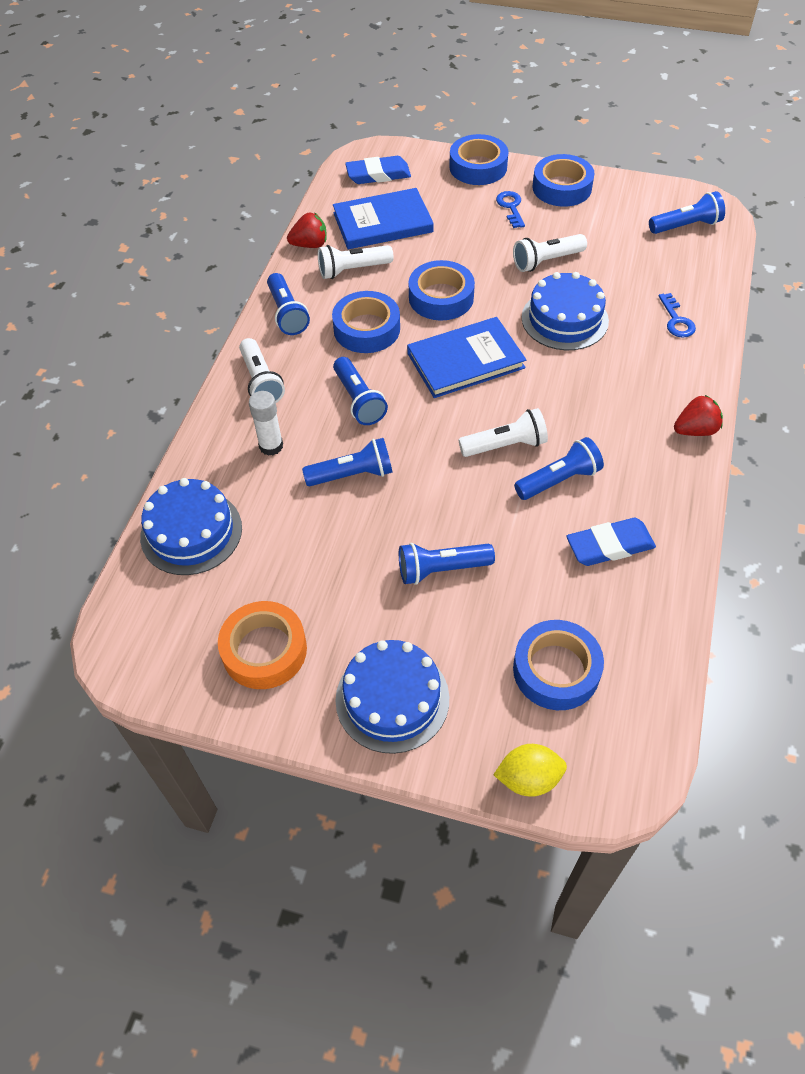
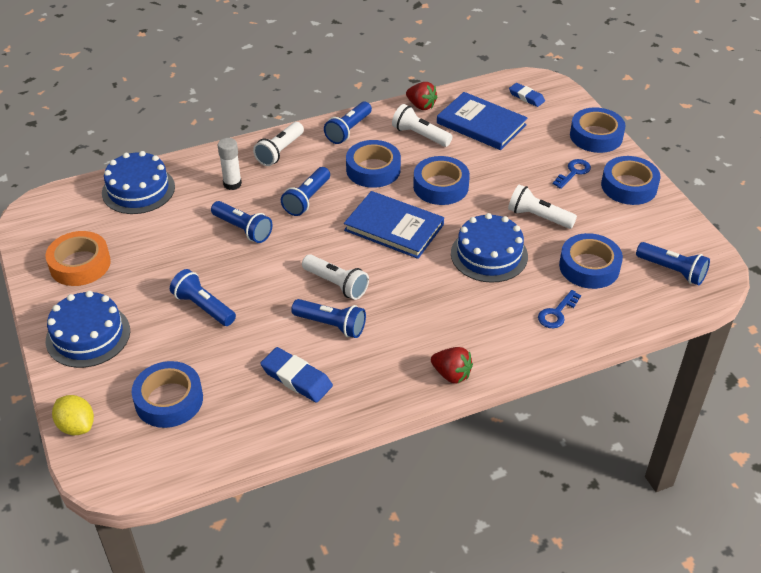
camera: 50 degrees right, 10 degrees down
(378, 174) = (526, 97): blue eraser -> blue eraser, size x0.67
(638, 268) = (589, 267): none -> blue tape

